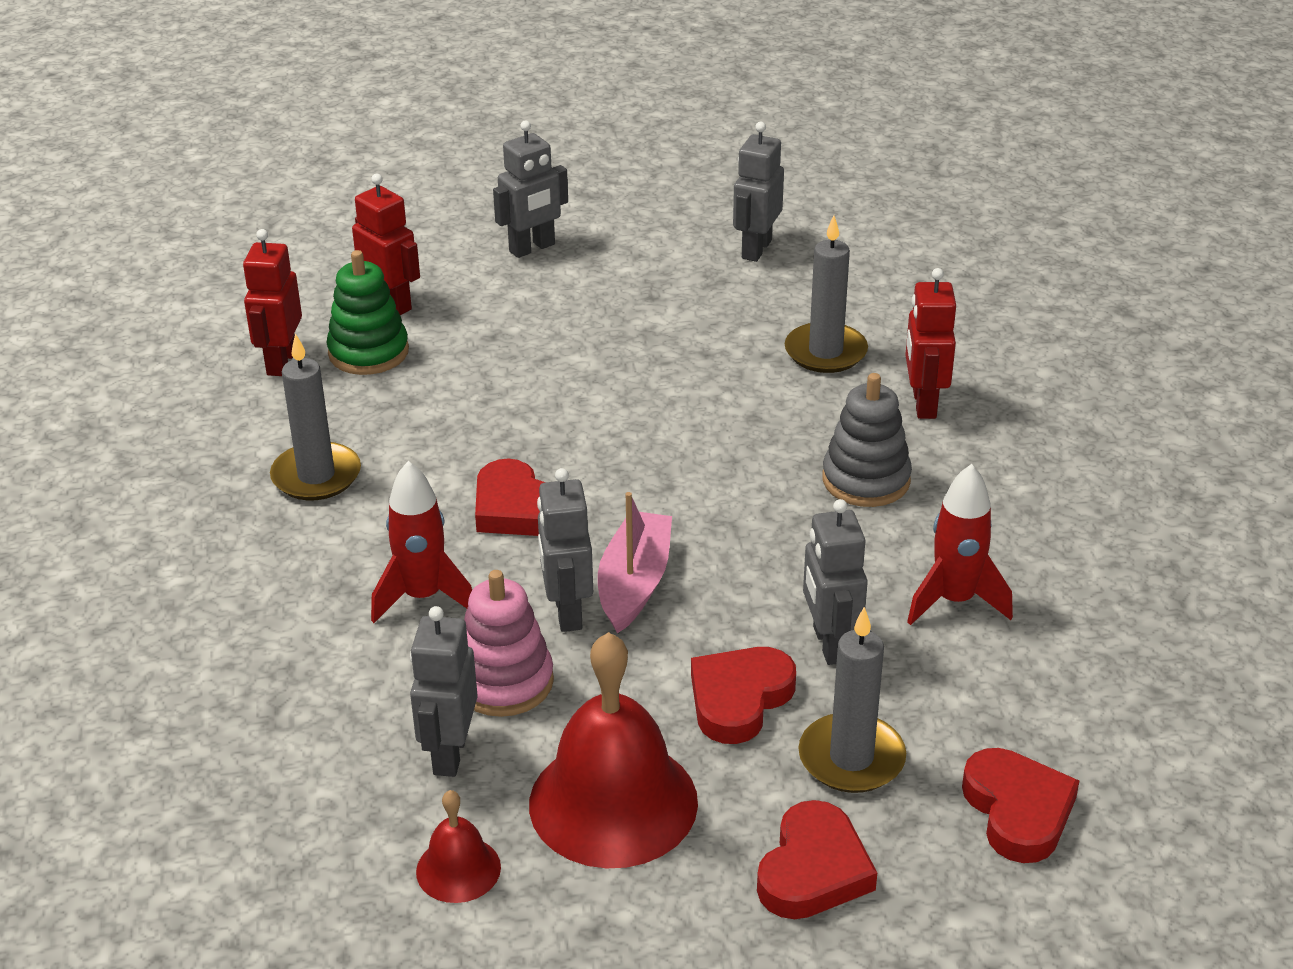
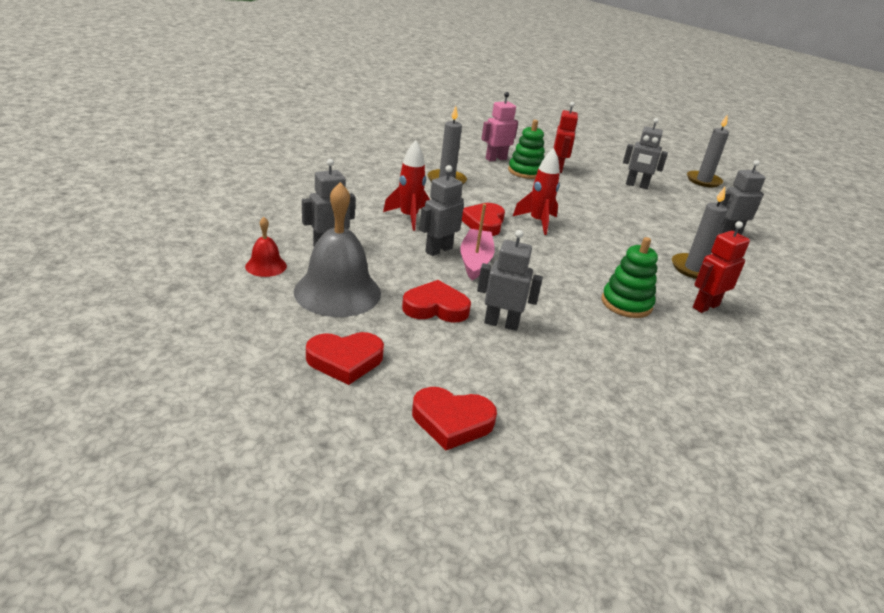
camera: 50 degrees right, 5 degrees down
(281, 362) = (496, 159): red robot -> pink robot
(504, 682) = (381, 247): pink stacking toy -> none
(613, 802) = (337, 292): red bell -> grey bell
(634, 583) = (475, 261): pink boat -> pink boat turned 60 degrees counterclockwise
(829, 644) = (501, 323): grey robot -> grey robot turned 60 degrees clockwise
(851, 758) = (432, 352): grey candle -> grey candle (703, 181)
(866, 480) = (626, 304): grey stacking toy -> green stacking toy
(954, 601) = (580, 355): red rocket -> red rocket (537, 222)
(1018, 811) = (452, 421): red heart -> red heart turned 60 degrees clockwise

